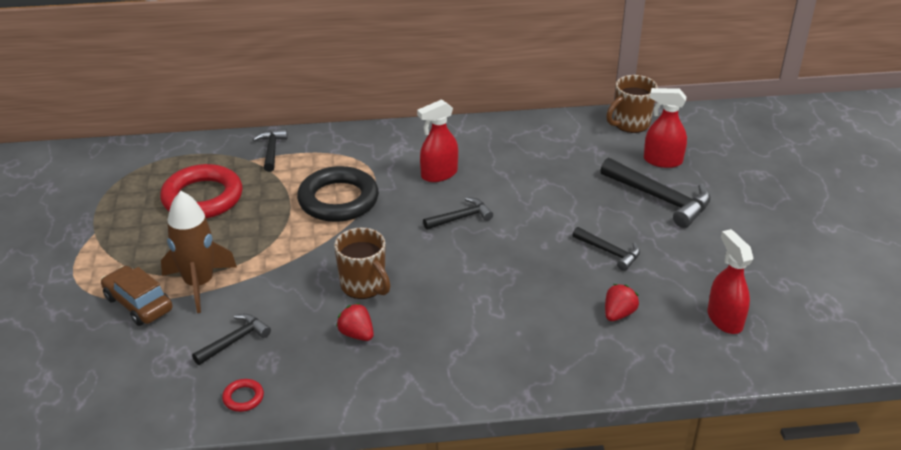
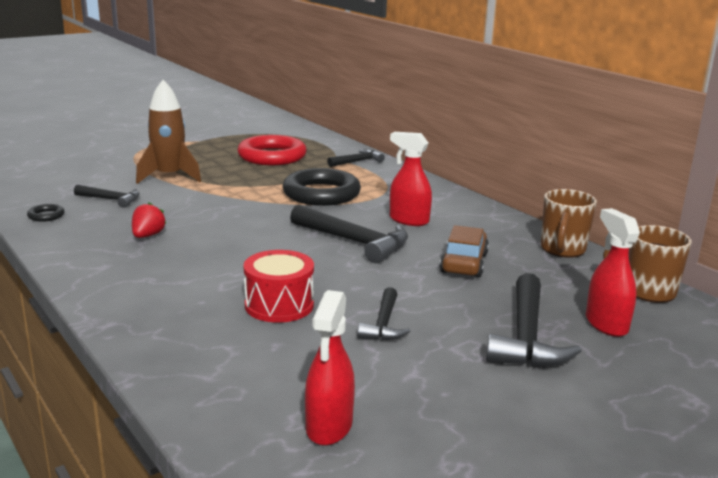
camera: 60 degrees right, 15 degrees down
(138, 304) = (133, 166): brown car -> brown car (464, 263)
(243, 397) = (46, 216): red ring -> black ring
(364, 286) = (214, 225): brown mug -> brown mug (562, 250)
(461, 218) = (354, 242): black hammer -> black hammer, size x1.74
(550, 293) = (279, 305): none -> red drum
(618, 314) = (276, 350): red strawberry -> none
(724, 319) = (329, 426): red spray bottle -> red spray bottle turned 150 degrees clockwise

